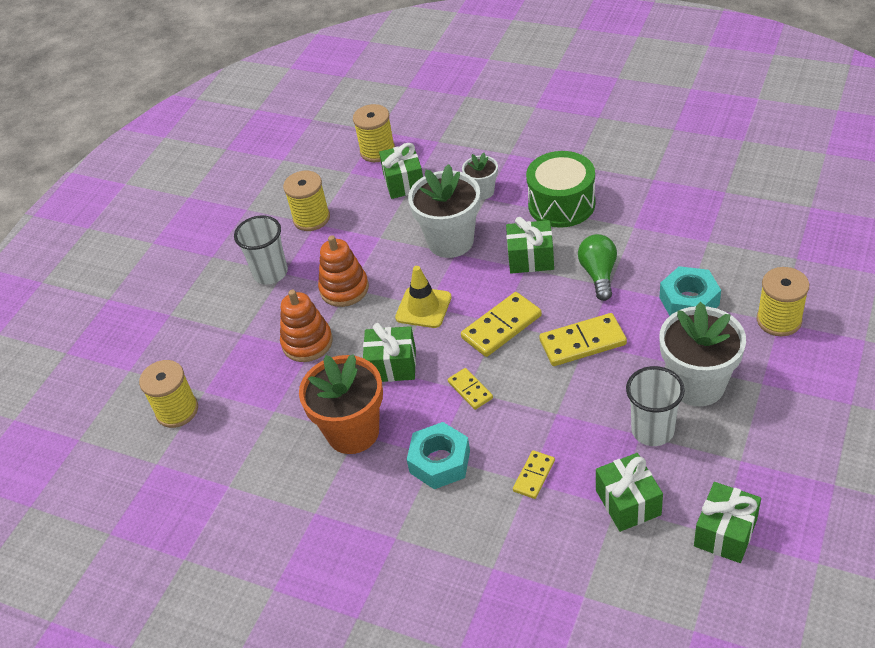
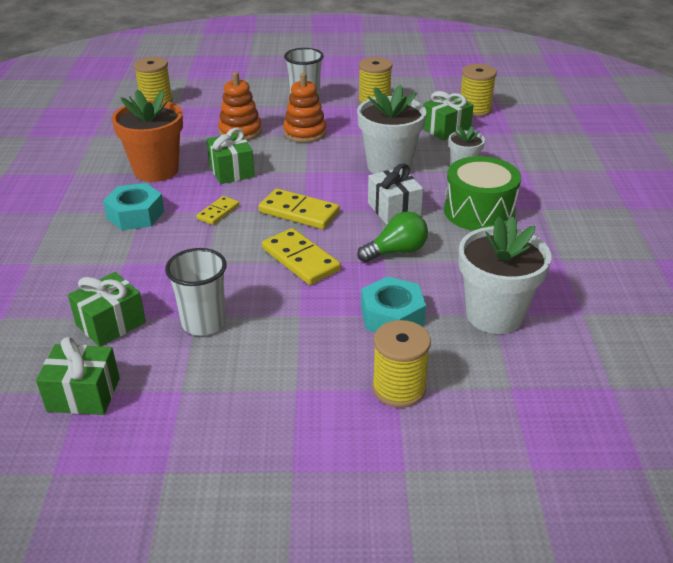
camera: 60 degrees right, 10 degrees down
(423, 307) = (302, 170): yellow traffic cone -> none
(530, 258) = (394, 209): green gift -> white gift
(534, 476) = (131, 264): yellow domino -> none
(697, 385) = (275, 342): white flower pot -> white flower pot (494, 315)

